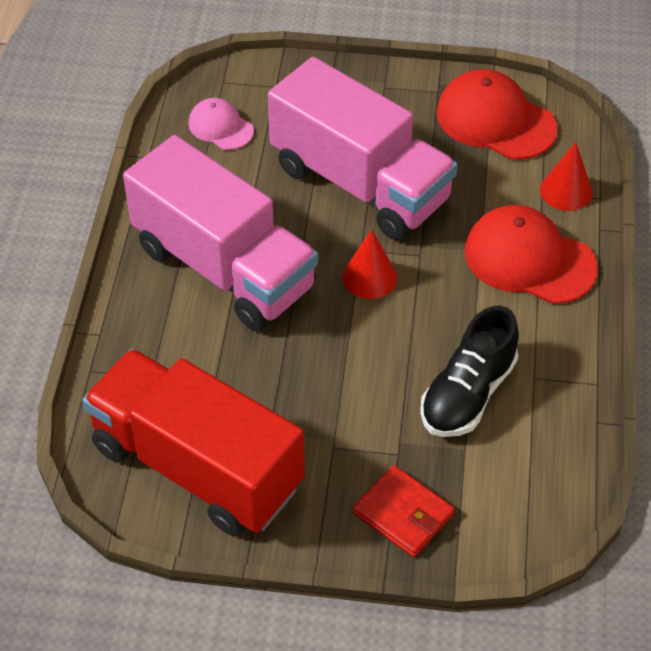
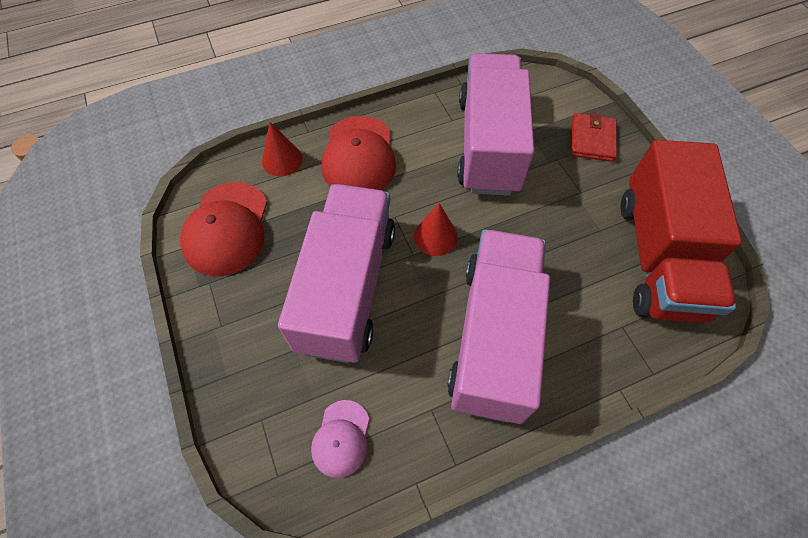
camera: 120 degrees left, 10 degrees up
(468, 394) = (488, 144): black shoe -> pink truck

